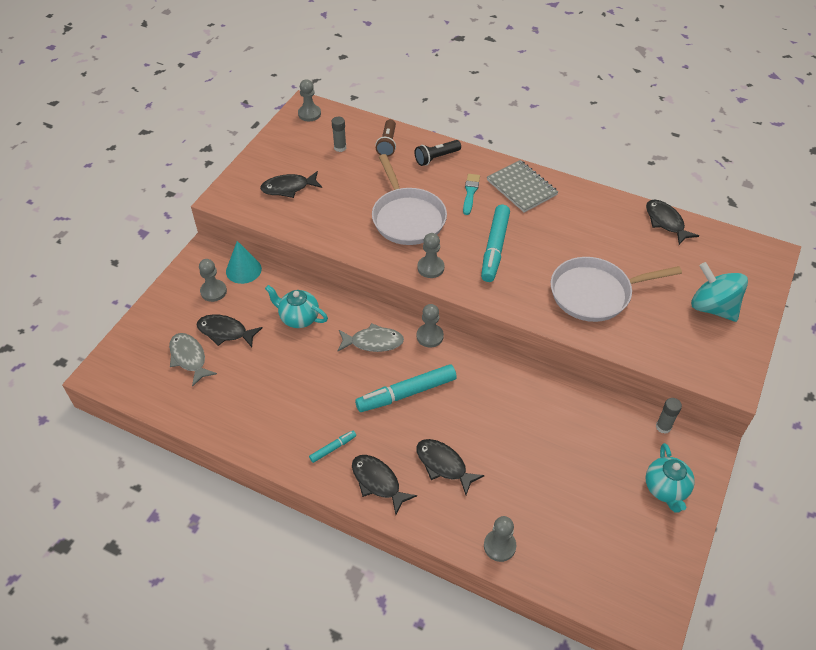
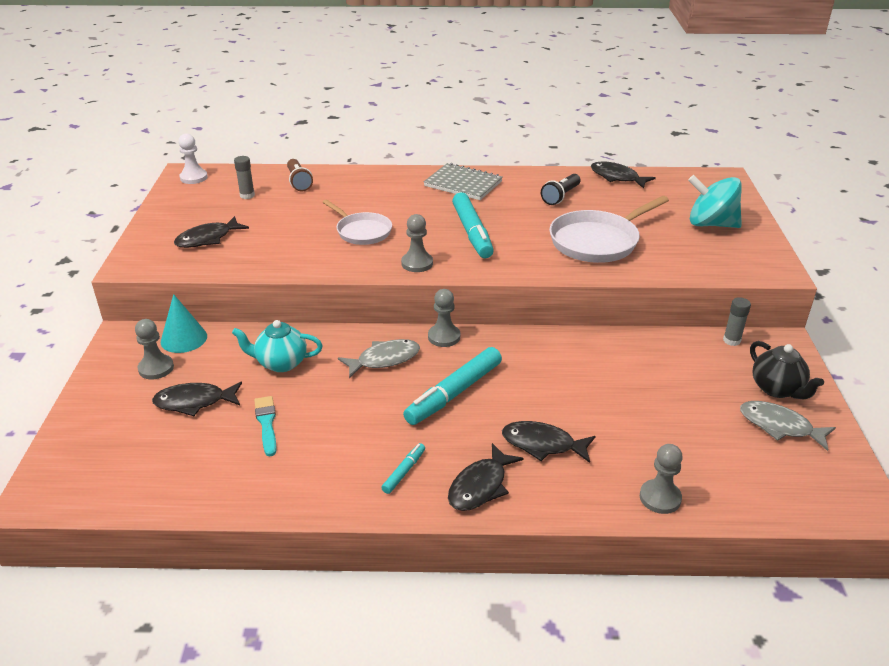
camera: 25 degrees left, 15 degrees down
(189, 358) = (160, 441): grey fish -> grey fish (779, 426)
(309, 114) = (193, 177): grey pawn -> white pawn
(378, 482) = (480, 486): black fish -> black fish turned 75 degrees counterclockwise
(407, 218) = (362, 231): white pan -> white pan, size x0.64
(436, 158) = (359, 181): black flashlight -> black flashlight (560, 196)
(470, 192) = (414, 198): turquoise brush -> turquoise brush (266, 423)
(665, 489) = (777, 389): turquoise teapot -> black teapot

